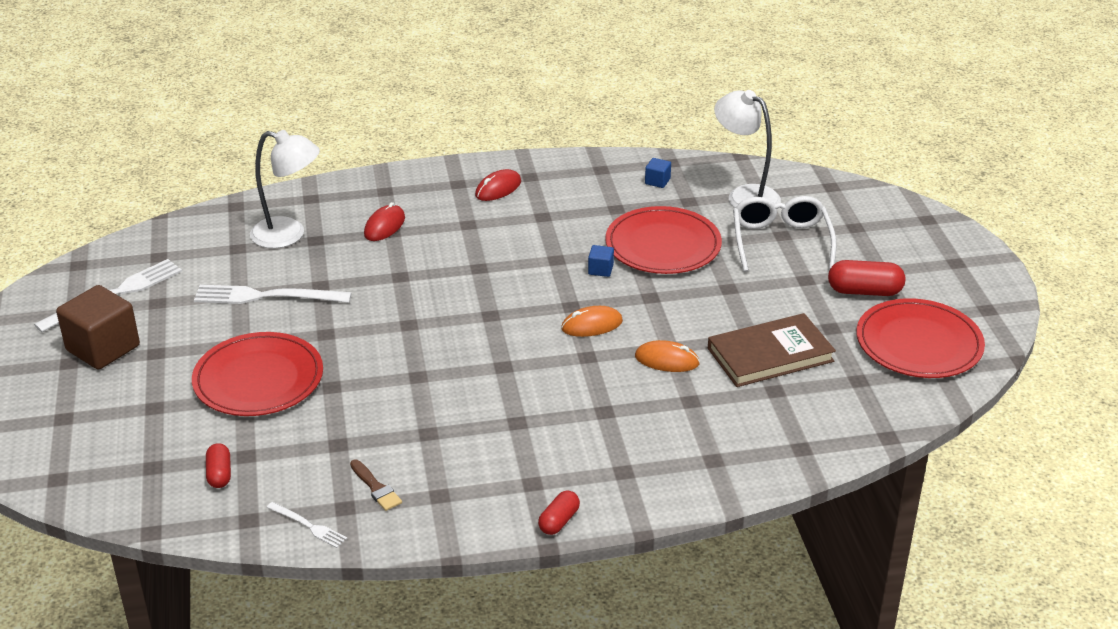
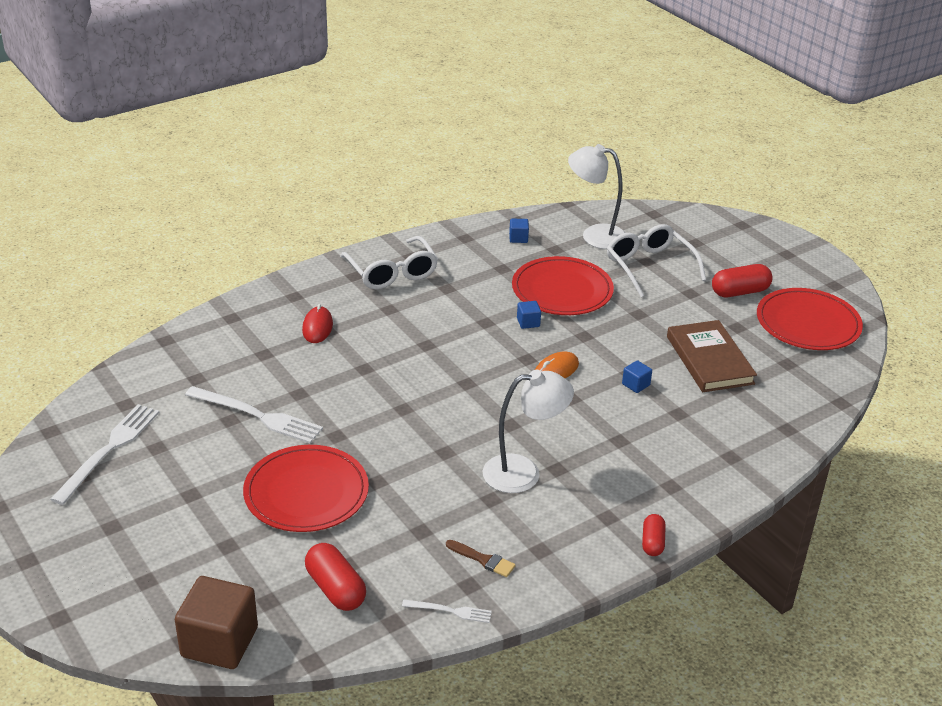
camera: 25 degrees left, 0 degrees up
(103, 348) = (136, 504): brown cube -> brown cube (219, 642)
(219, 474) = (335, 589): red capsule -> red capsule, size x1.61
(266, 296) = (257, 416): white fork -> white fork turned 135 degrees counterclockwise
(289, 235) = (236, 355): white lamp -> white lamp (523, 472)
(498, 188) = (392, 272): red mouse -> white glasses
(667, 360) = (636, 385): orange mouse -> blue cube
(770, 355) = (709, 360): brown book -> brown book turned 60 degrees counterclockwise

